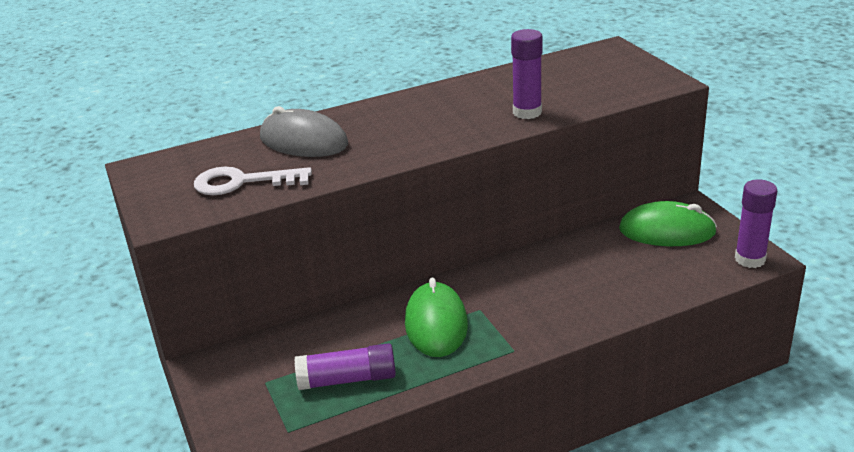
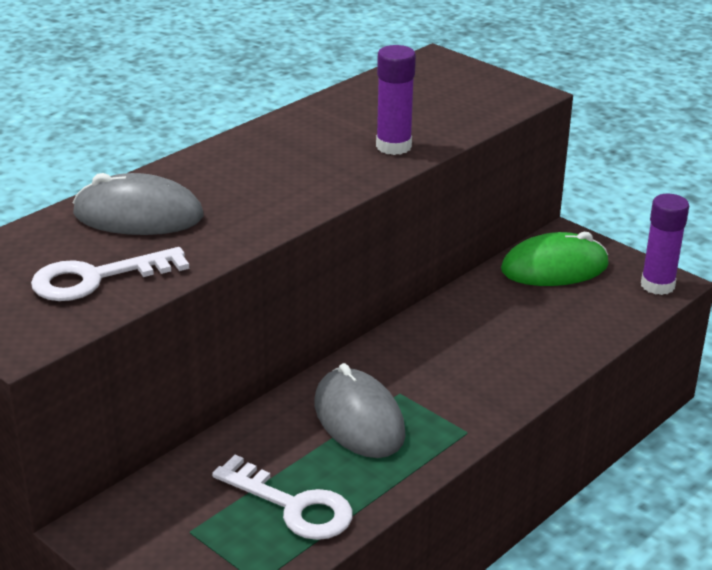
camera: 25 degrees left, 0 degrees up
(347, 379) = (293, 505): purple glue stick -> white key
(436, 324) = (359, 419): green mouse -> grey mouse

